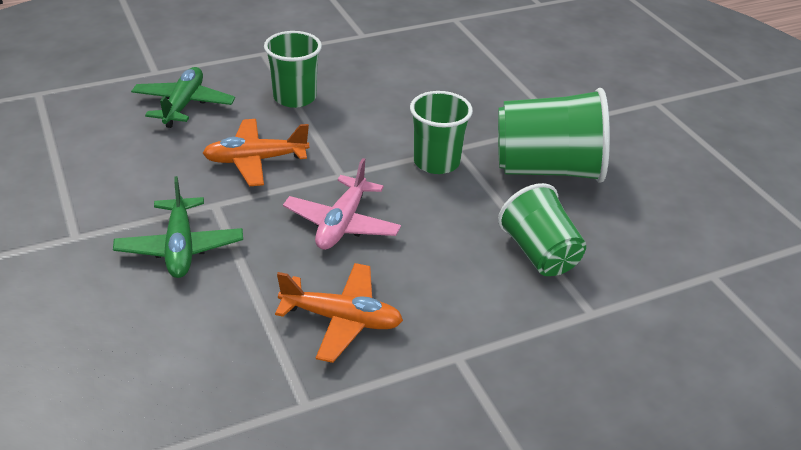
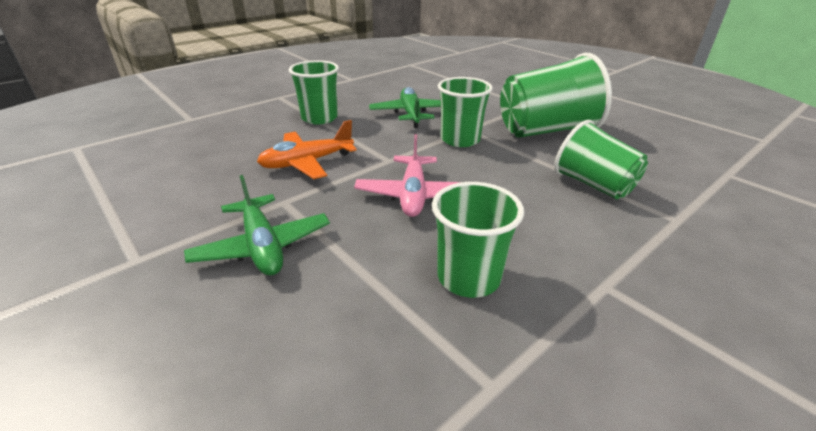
camera: 15 degrees left, 5 degrees down
(183, 105) = (224, 135): green plane -> green plane (411, 114)
(342, 319) = (468, 277): orange plane -> green cup

